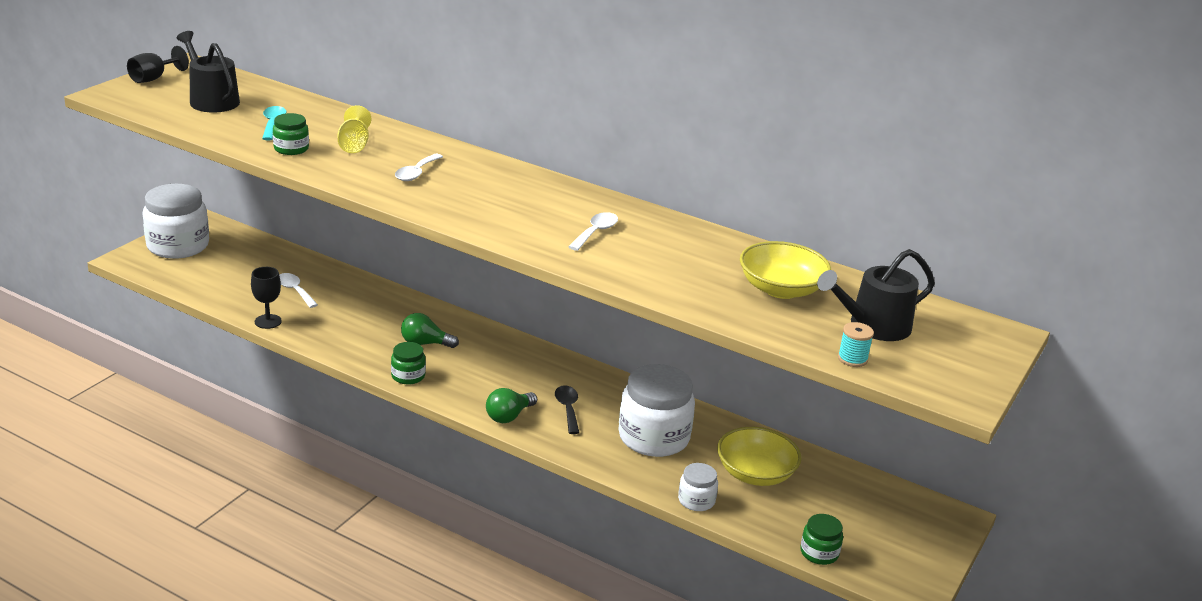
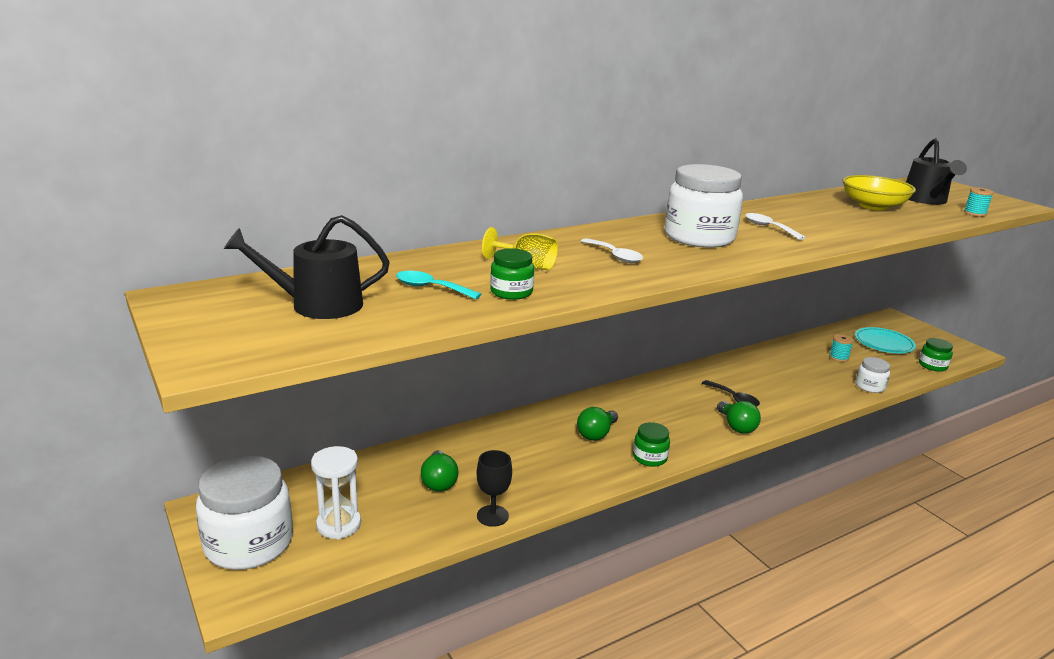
camera: 60 degrees left, 5 degrees down
(153, 78) = (191, 324): black goblet -> none
(217, 268) = (338, 525): none -> white hourglass
(295, 291) = (439, 482): white spoon -> green light bulb
(567, 409) = (734, 398): black spoon -> black spoon turned 150 degrees counterclockwise
(653, 437) = (785, 378): white jar -> white jar (699, 237)
(755, 473) = (838, 357): yellow bowl -> turquoise spool
(846, 509) = (884, 343): none -> turquoise plate

